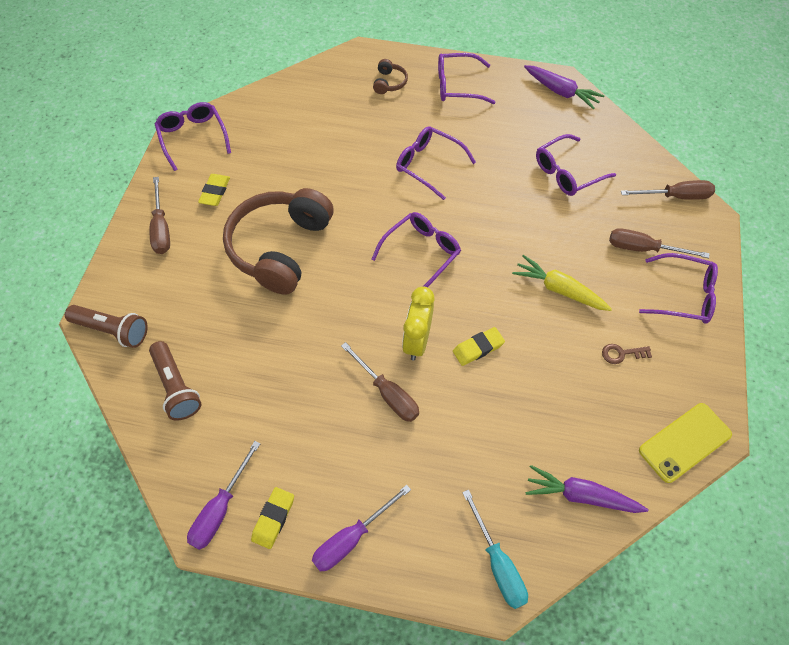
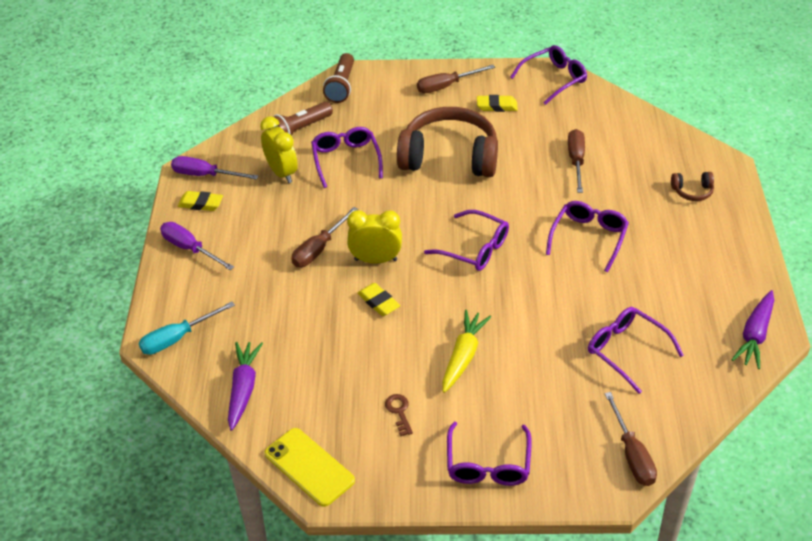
camera: 80 degrees right, 15 degrees down
(247, 416) = (282, 173): none -> yellow clock
(458, 86) = (716, 245): purple glasses -> purple glasses (346, 160)
(643, 249) = (541, 425): brown screwdriver -> brown screwdriver (576, 161)

